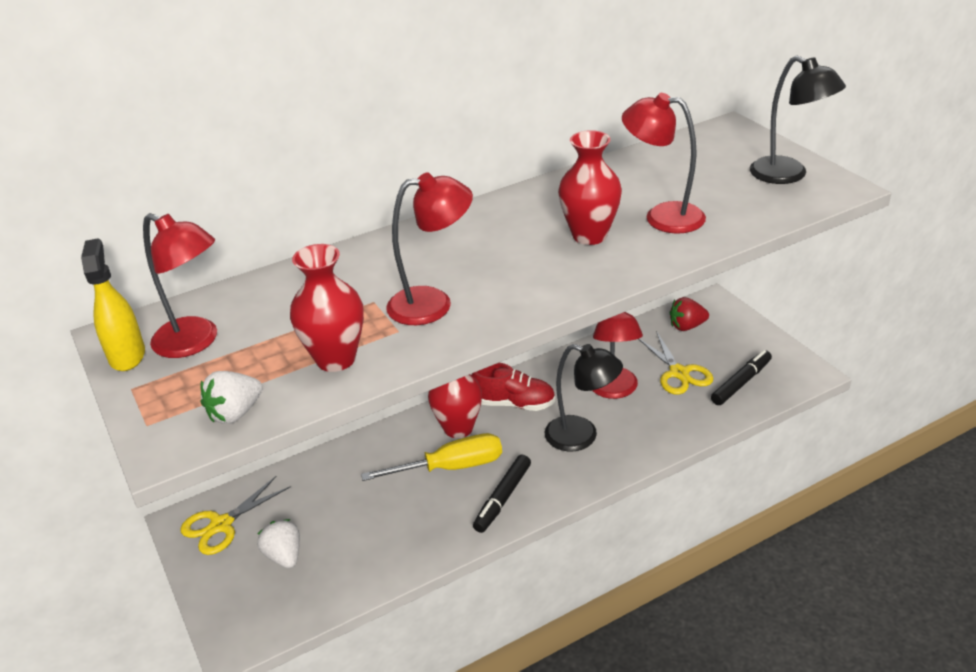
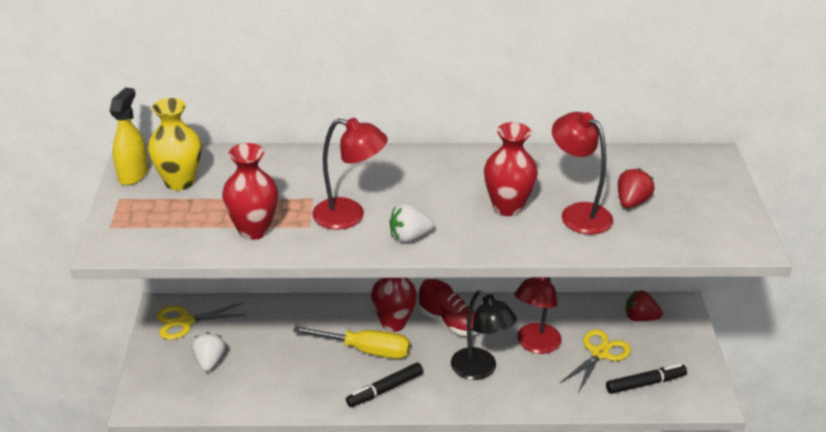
camera: 25 degrees right, 0 degrees up
(196, 342) = (179, 182): red lamp -> yellow vase
(235, 413) = (164, 241): white strawberry -> white strawberry (409, 237)
(679, 373) = (600, 353): yellow scissors -> yellow scissors turned 150 degrees counterclockwise
(700, 189) = (631, 202): none -> red strawberry
(788, 175) = (718, 217): black lamp -> none

